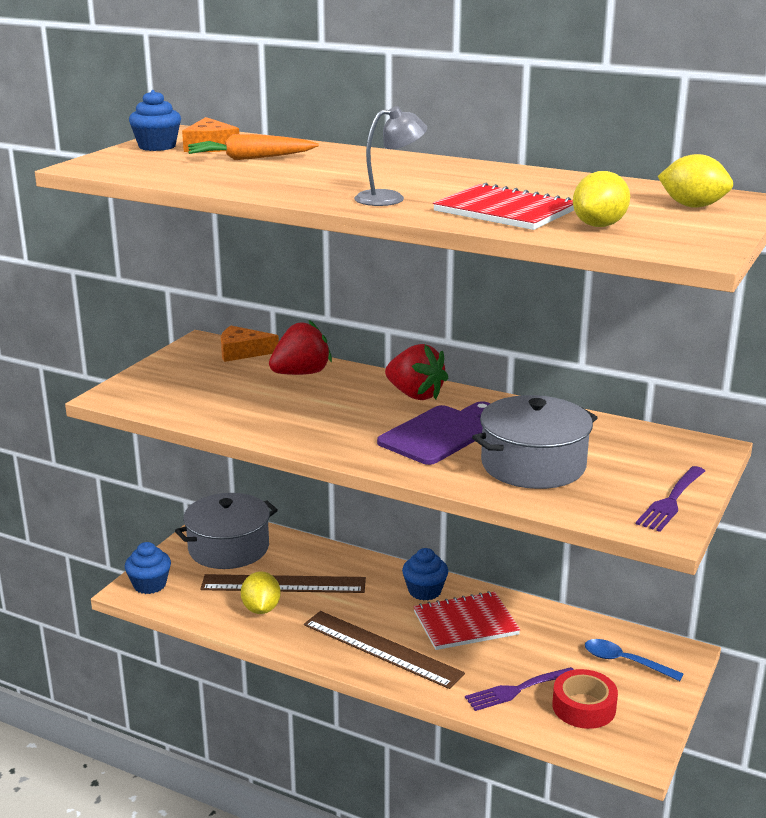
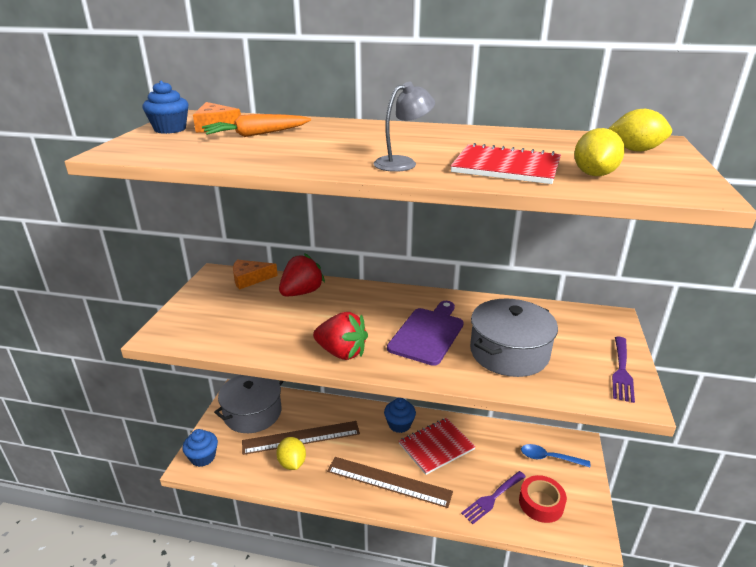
camera: 15 degrees left, 5 degrees up
(415, 395) = (392, 300): red strawberry -> red strawberry (341, 352)

